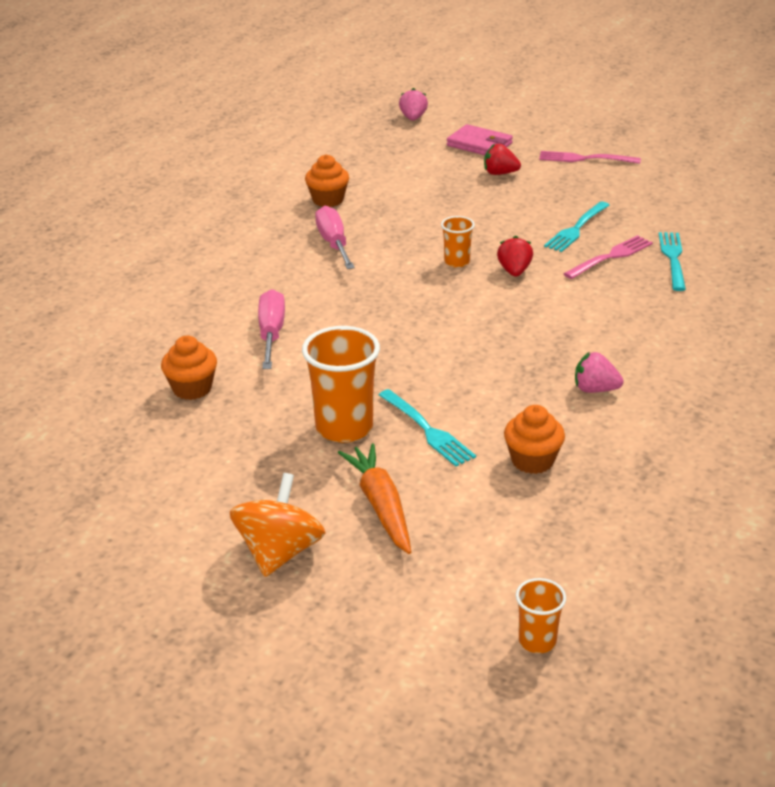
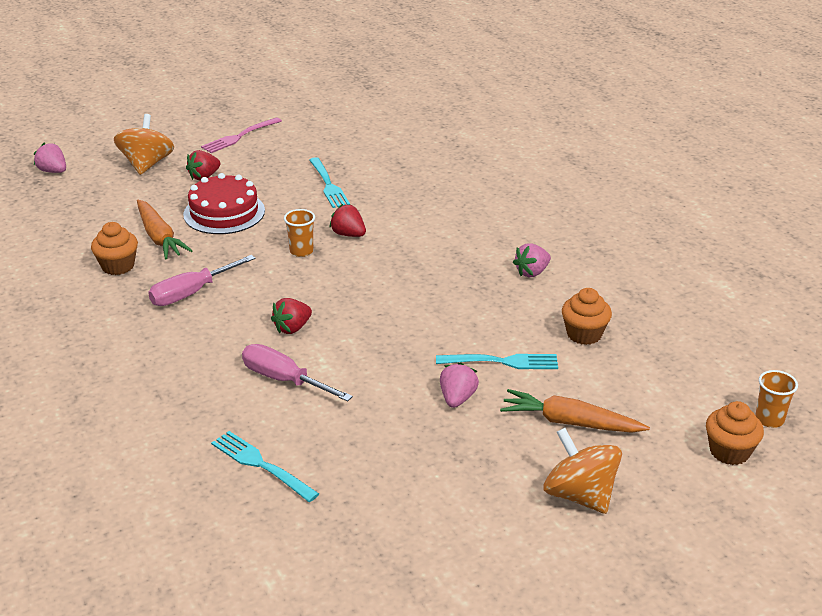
camera: 55 degrees left, 0 degrees up
(192, 388) = (313, 455): orange cupcake -> orange cupcake (729, 451)
(334, 244) = (192, 293): pink screwdriver -> pink screwdriver turned 60 degrees counterclockwise
(344, 306) = (292, 328): none -> red strawberry
(344, 427) = (457, 398): orange cup -> pink strawberry
(388, 197) = (159, 237): none -> orange carrot
(462, 205) = (224, 212): none -> red cake
(479, 144) = (147, 164): pink wallet -> orange spinning top
(611, 257) = (383, 190): pink fork -> none
(673, 259) = (417, 170): turquoise fork -> turquoise fork (261, 465)

